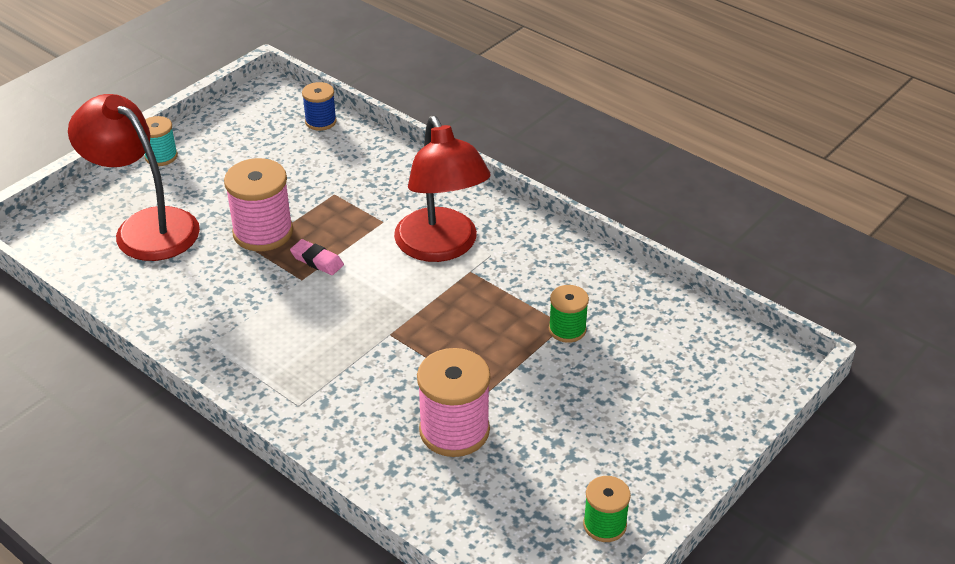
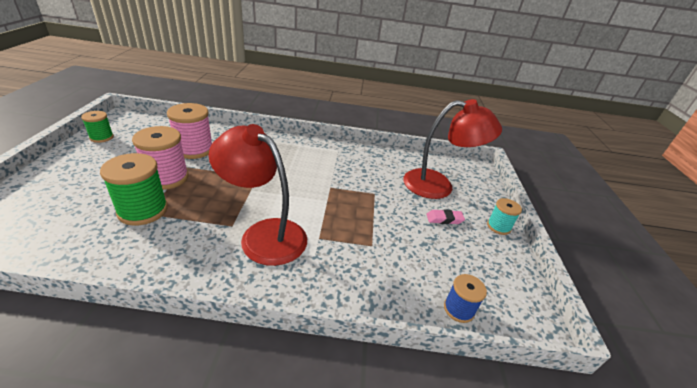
camera: 140 degrees right, 5 degrees down
(263, 232) = (380, 203): pink spool -> pink spool (167, 178)
(317, 260) = (333, 199): pink eraser -> pink eraser (444, 219)
(567, 329) = (143, 210): green spool -> green spool, size x1.73

